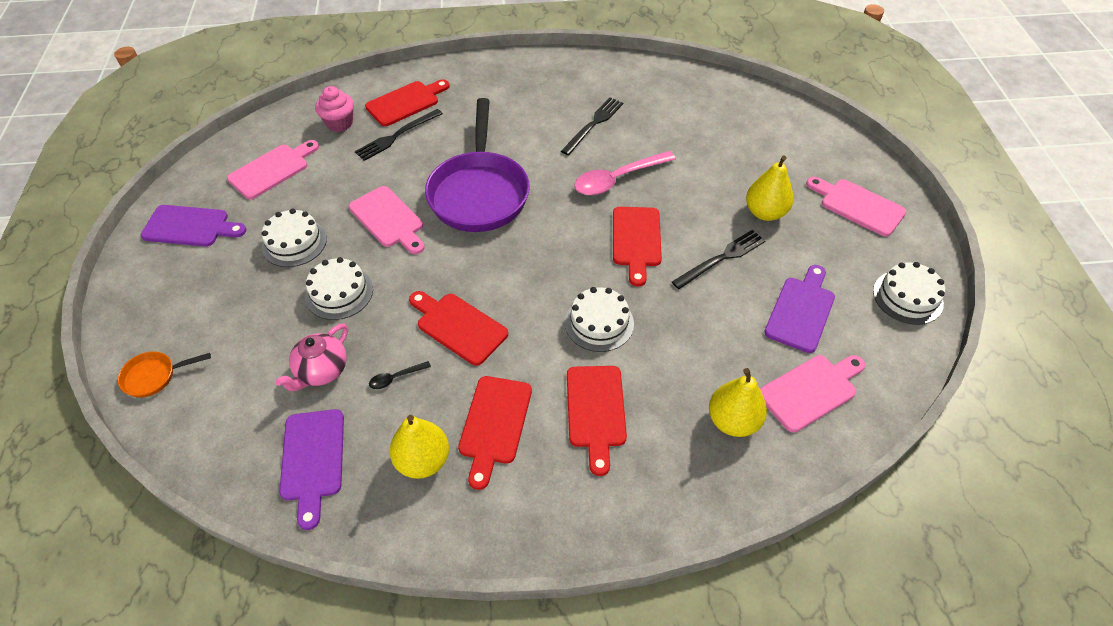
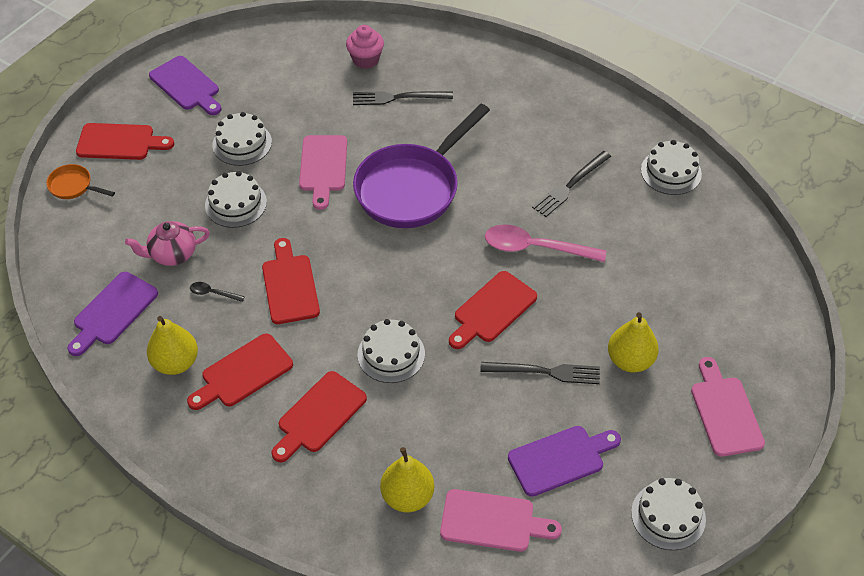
camera: 40 degrees right, 0 degrees up
(272, 170) = (281, 72): pink cutting board -> none
(406, 102) = (435, 70): red cutting board -> red cutting board (120, 142)
(593, 124) = (570, 185): black fork -> black fork turned 150 degrees clockwise
(649, 79) = (671, 172): none -> white cake

